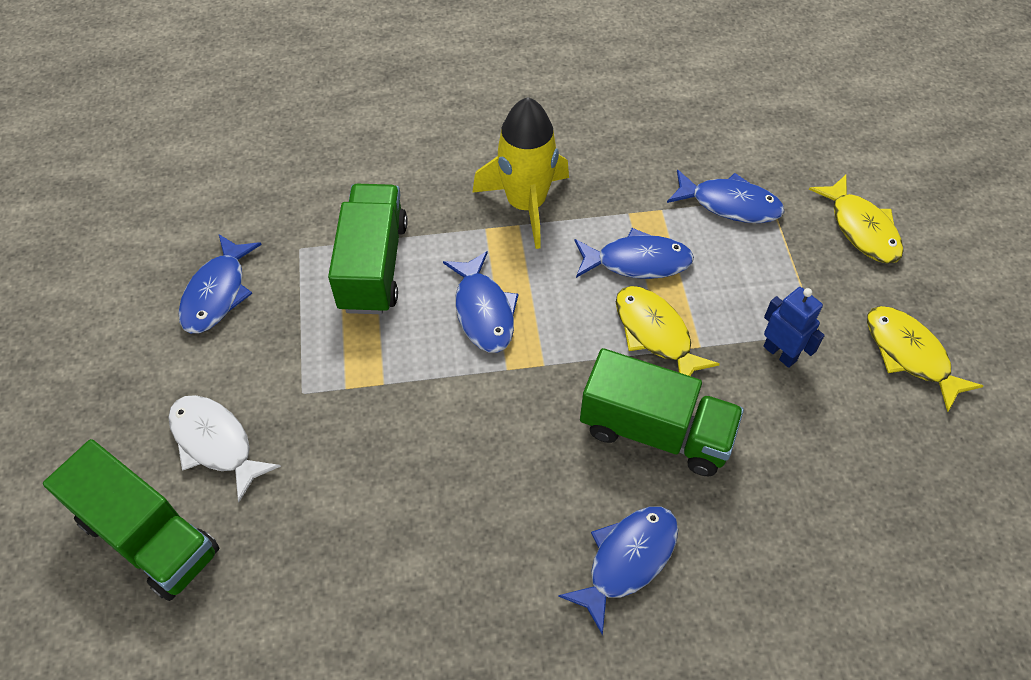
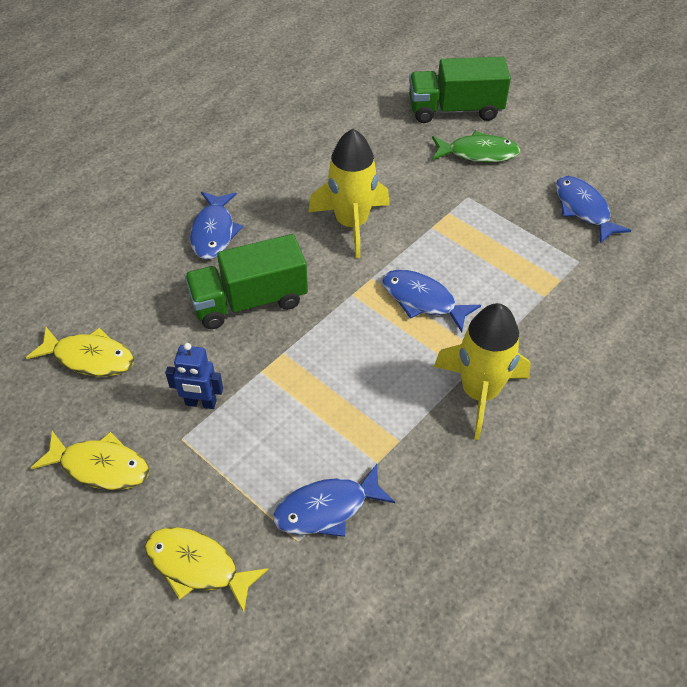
camera: 140 degrees right, 5 degrees down
(215, 443) = (478, 153): white fish -> green fish
(373, 266) = (522, 281): green truck -> none
(460, 451) = (351, 224): none -> yellow rocket
(637, 261) = (356, 403): blue fish -> none
(655, 333) = (298, 359): yellow fish -> yellow fish (89, 358)

